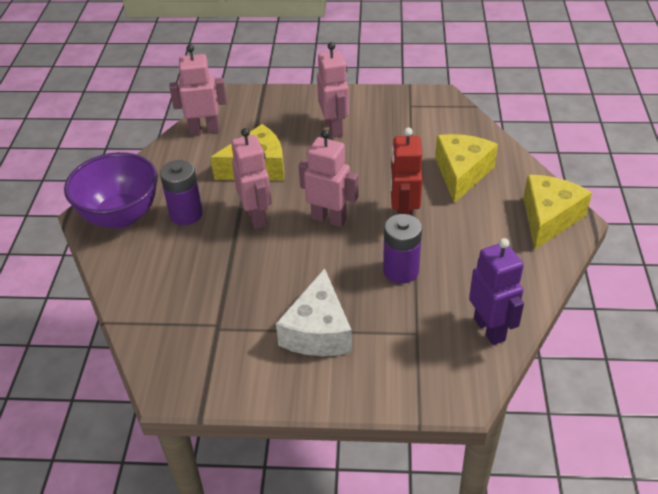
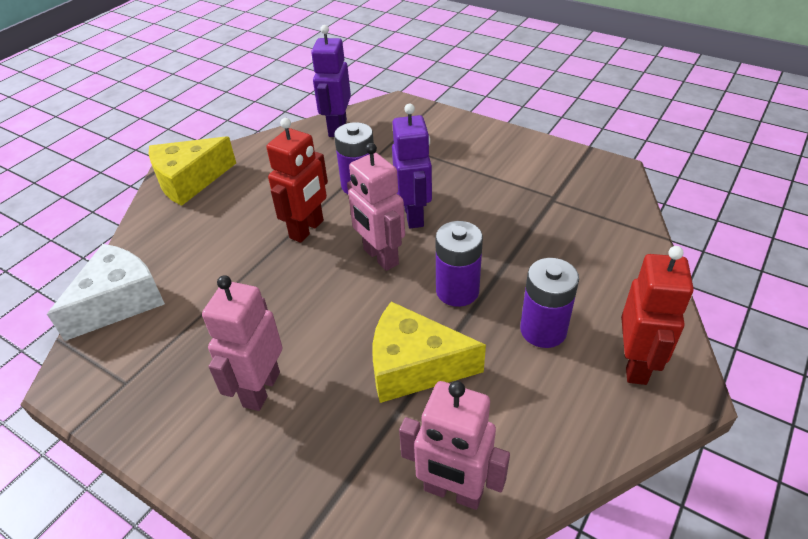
camera: 150 degrees left, 0 degrees up
(121, 216) = (635, 364): purple bowl -> red robot
(257, 217) = (457, 291): pink robot -> purple battery
(318, 331) = (466, 167): white cheese -> white cheese (119, 301)
(329, 261) = (414, 215): none -> purple robot
(461, 173) = (199, 252): yellow cheese -> none

